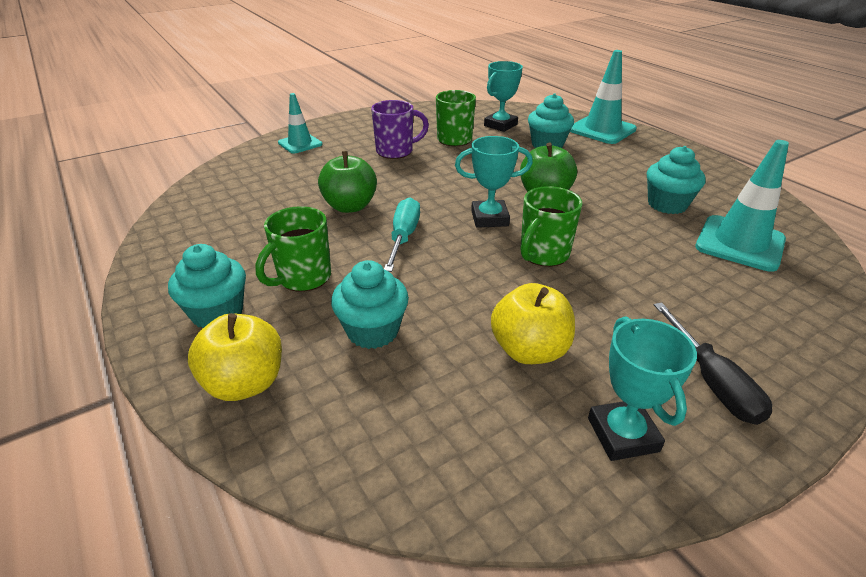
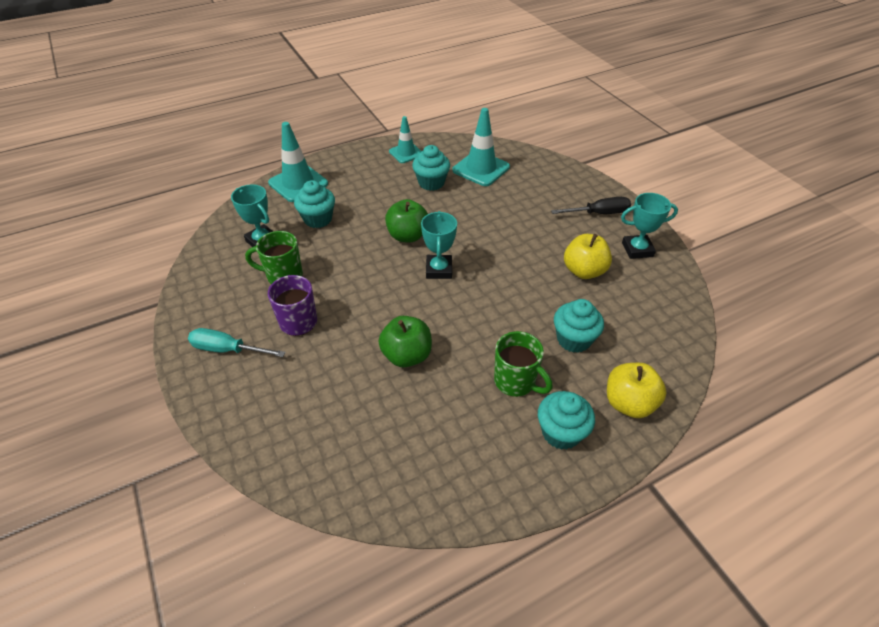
camera: 85 degrees left, 10 degrees up
(300, 144) = (248, 406): turquoise traffic cone -> turquoise traffic cone (406, 153)
(403, 237) = (461, 320): turquoise screwdriver -> turquoise screwdriver (227, 349)
(543, 254) = (489, 250): green mug -> none

